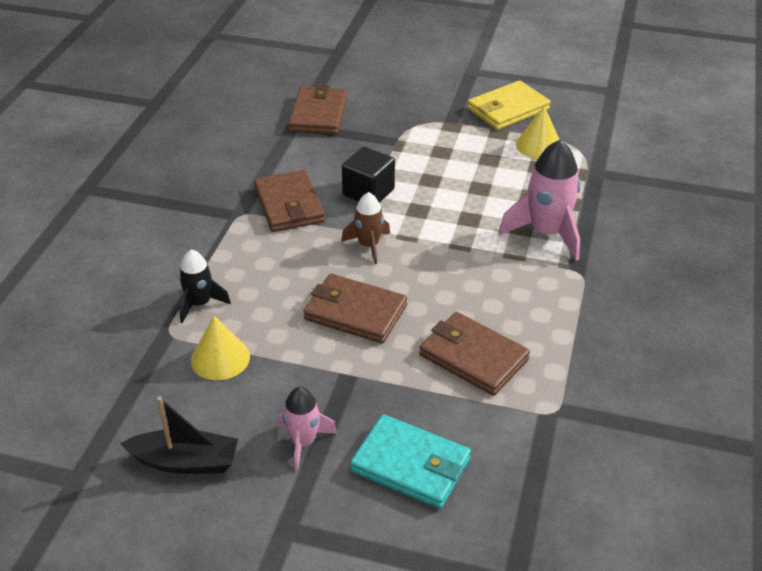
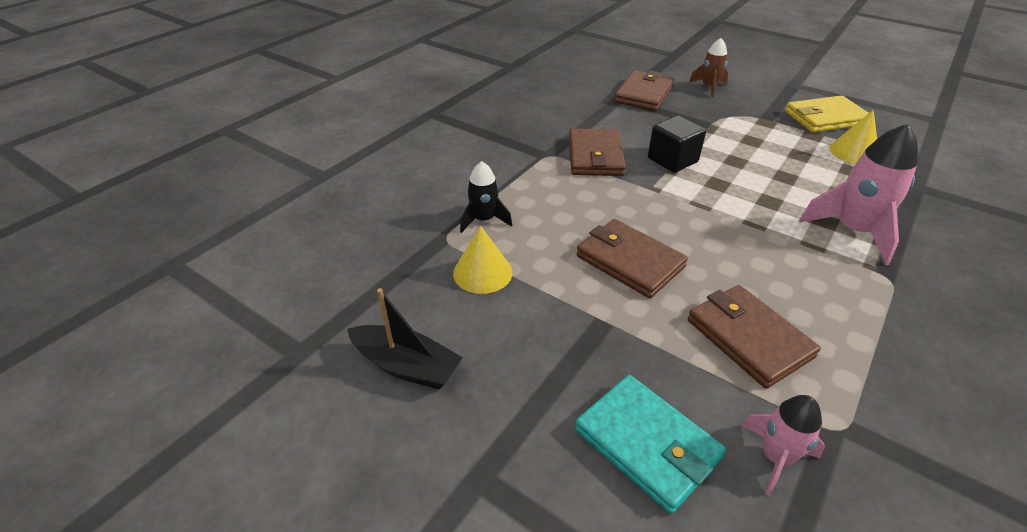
camera: 20 degrees right, 0 degrees up
(303, 442) = (534, 380): pink rocket -> pink rocket (776, 457)
(369, 245) = (660, 204): brown rocket -> brown rocket (709, 87)

